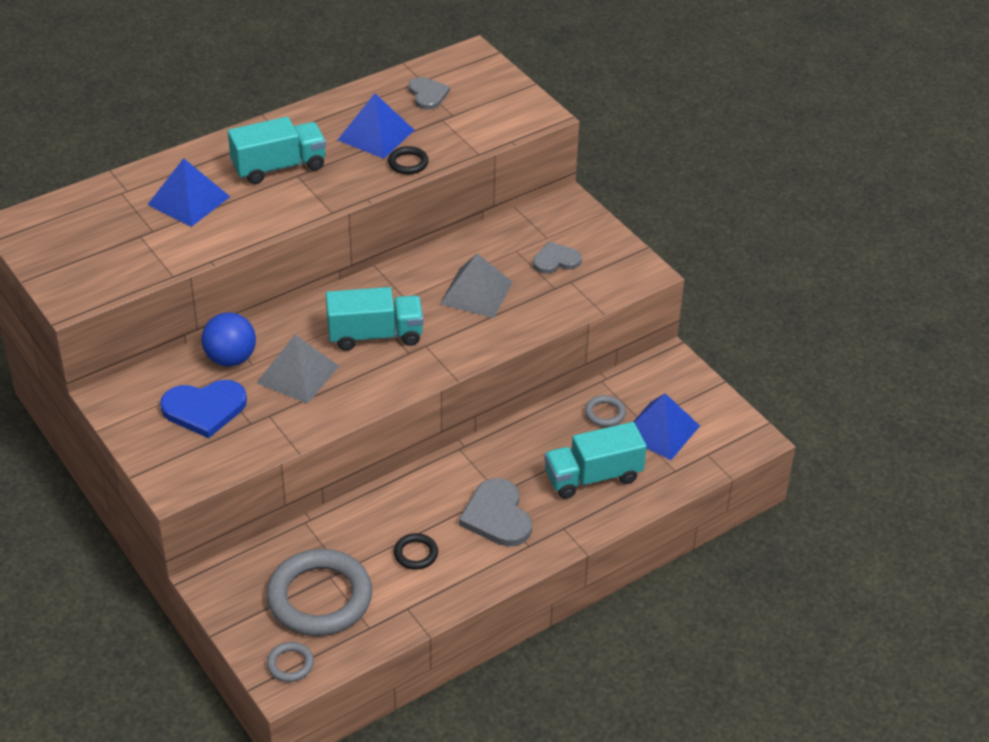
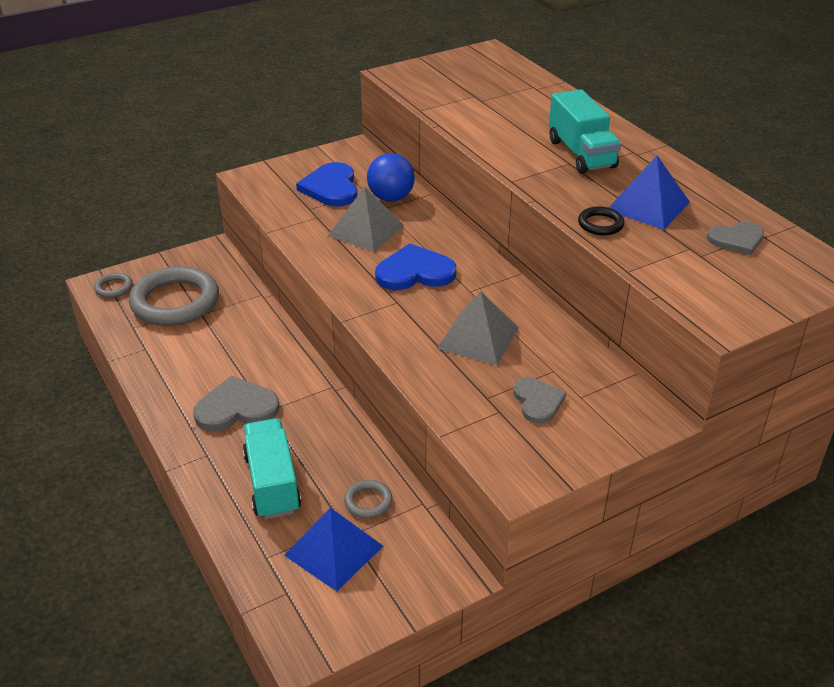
camera: 95 degrees right, 5 degrees down
(189, 200) = (524, 114): blue pyramid -> none
(375, 335) = (415, 272): turquoise truck -> blue heart
(416, 554) = (205, 355): black ring -> none

